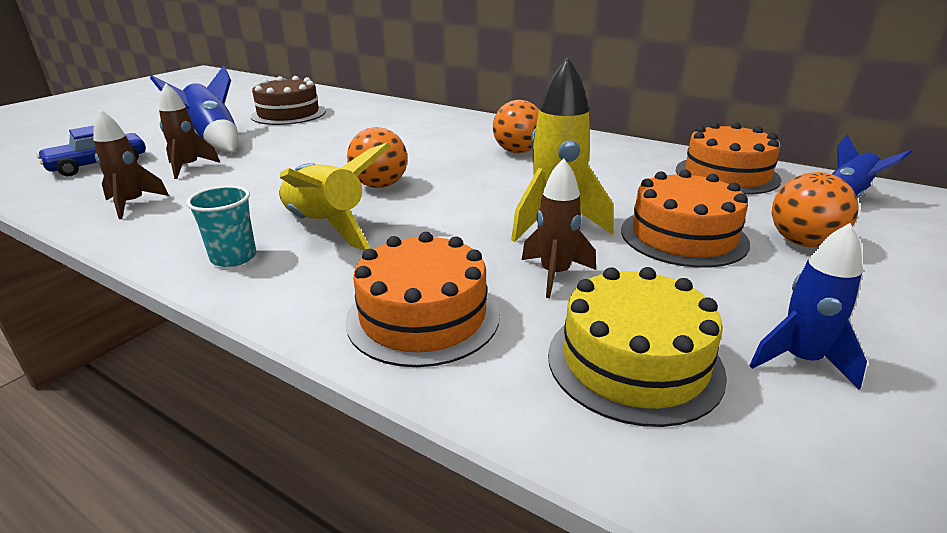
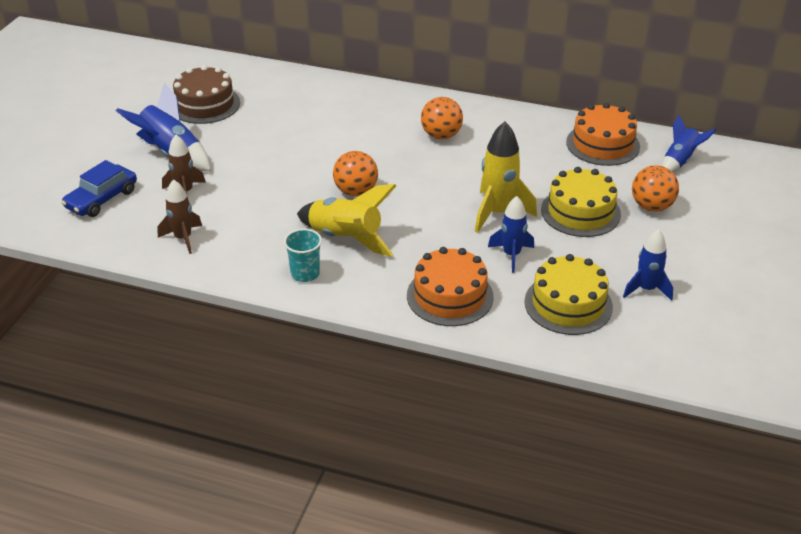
camera: 15 degrees left, 10 degrees up
(555, 274) = (511, 255): brown rocket -> blue rocket
(683, 236) = (580, 212): orange cake -> yellow cake

